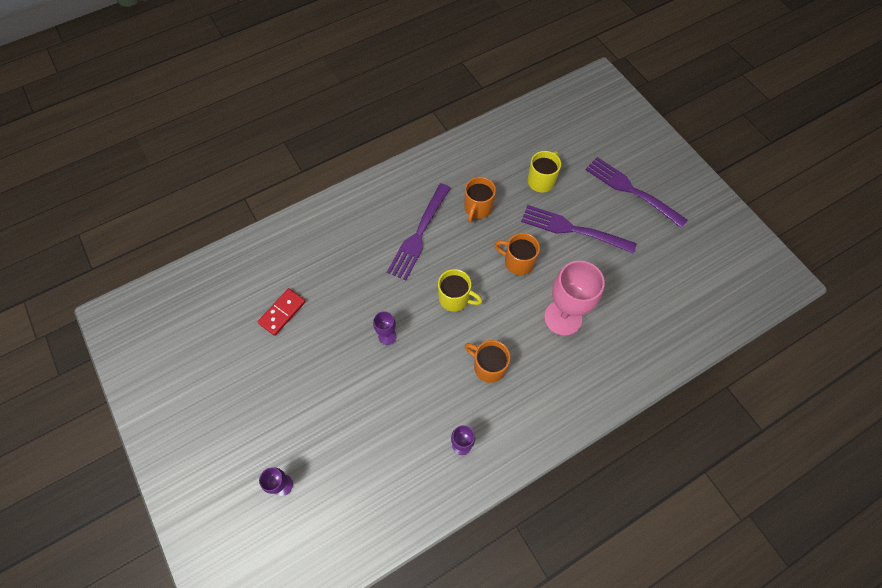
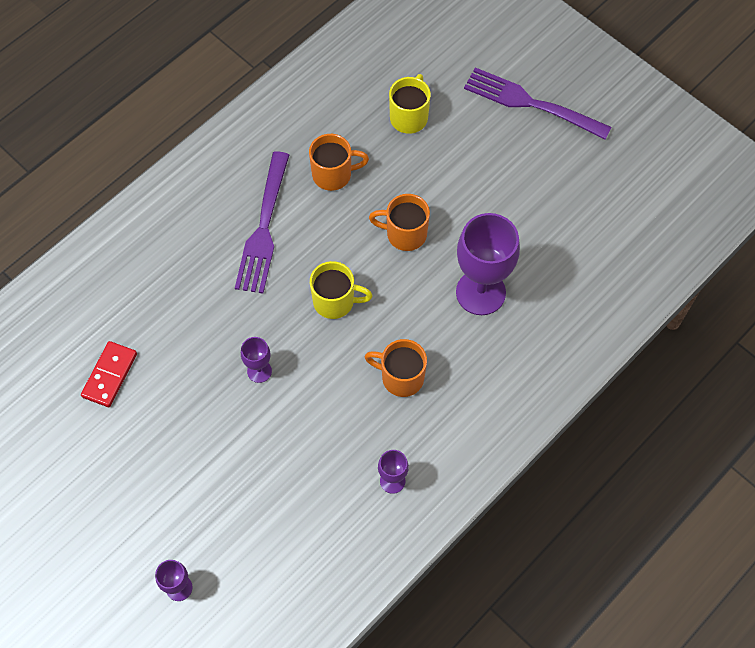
camera: 15 degrees left, 0 degrees up
(477, 208) = (333, 174): orange mug -> orange mug turned 105 degrees counterclockwise
(563, 318) = (480, 292): pink goblet -> purple goblet
(573, 229) = (467, 173): purple fork -> none

